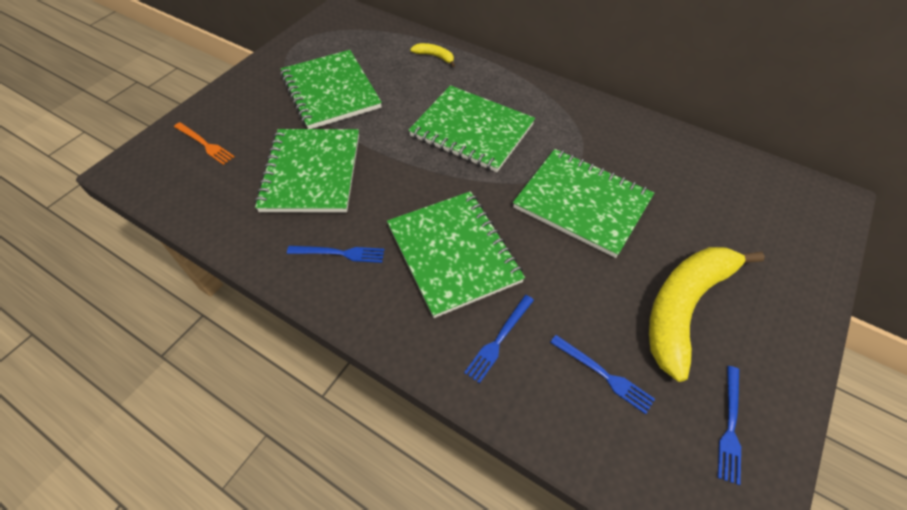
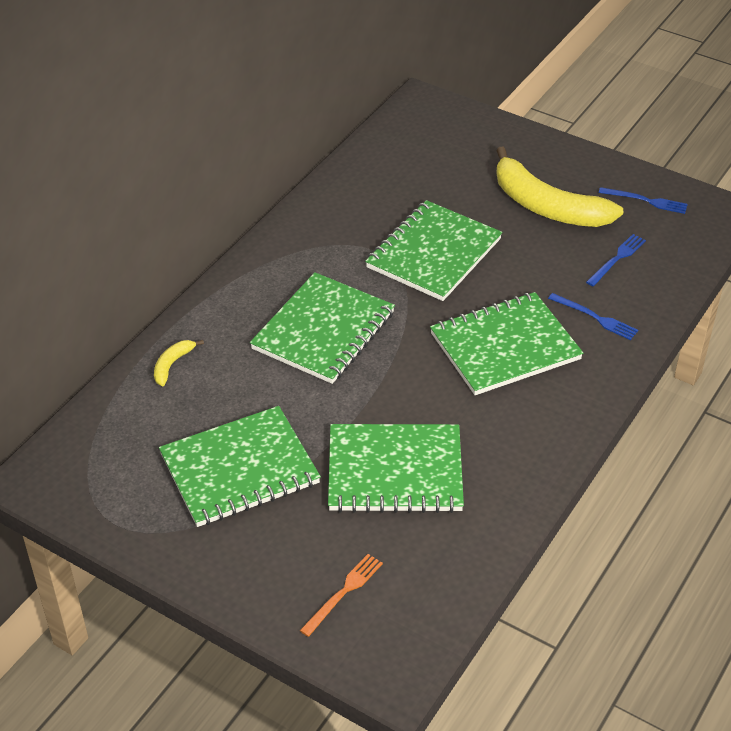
camera: 90 degrees left, 10 degrees down
(340, 253) = (513, 433): blue fork -> none

